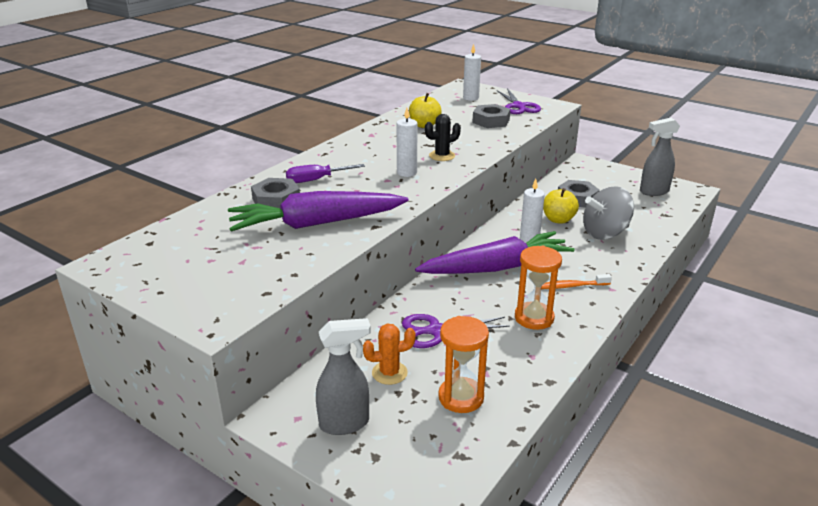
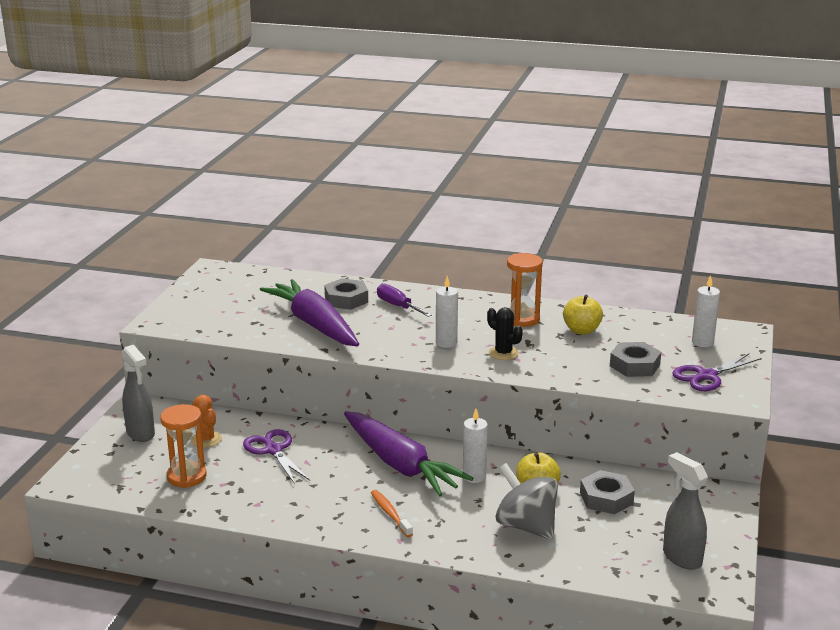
camera: 70 degrees right, 5 degrees down
(534, 318) = (319, 497): orange hourglass -> orange hourglass (522, 319)

